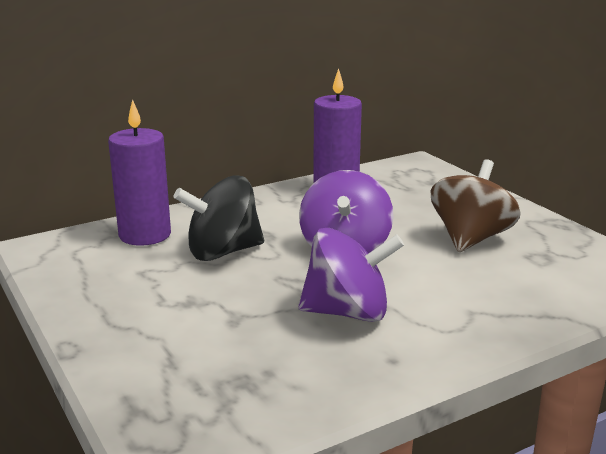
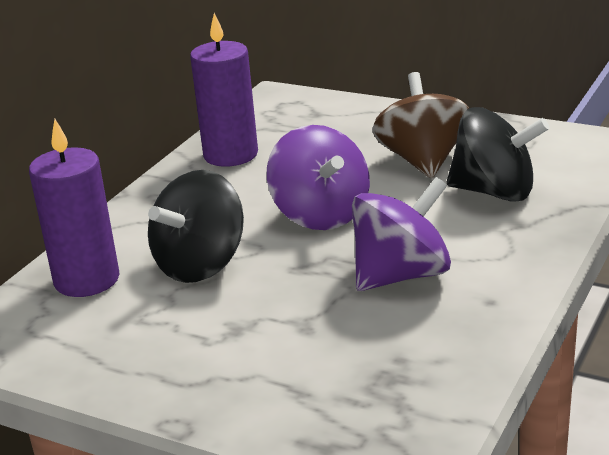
camera: 30 degrees left, 5 degrees up
(501, 280) = (495, 192): none -> black spinning top

